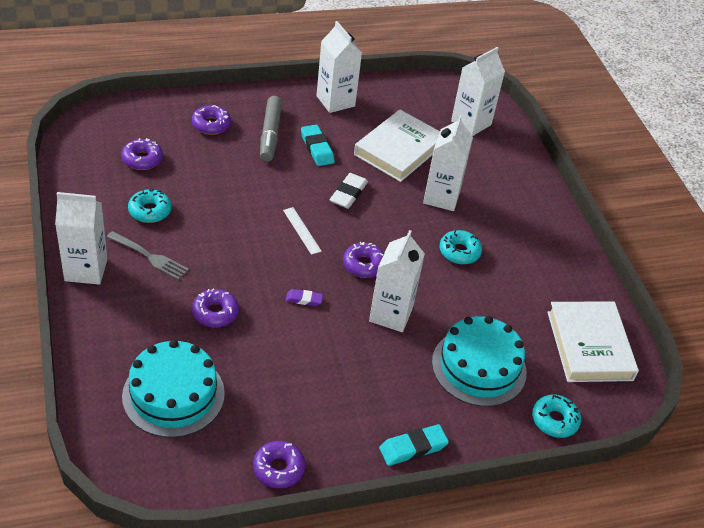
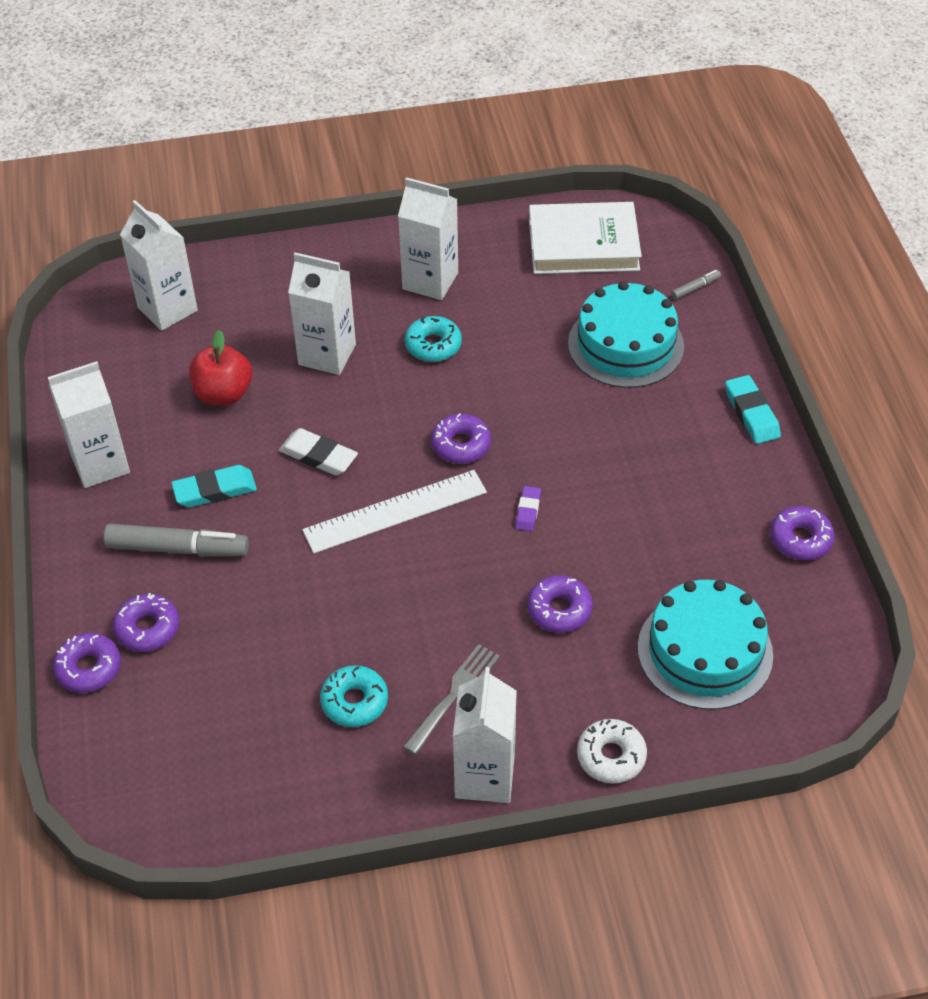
camera: 80 degrees left, 5 degrees up
(91, 334) = (611, 756): none -> white donut
(142, 159) = (230, 720): purple donut -> purple donut (88, 668)
(301, 230) = (395, 511): white ruler -> white ruler, size x1.92
(391, 314) = (548, 421): white carton -> white carton (430, 281)
(399, 150) = (223, 394): white book -> red apple
(554, 420) = (695, 288): turquoise donut -> grey marker

